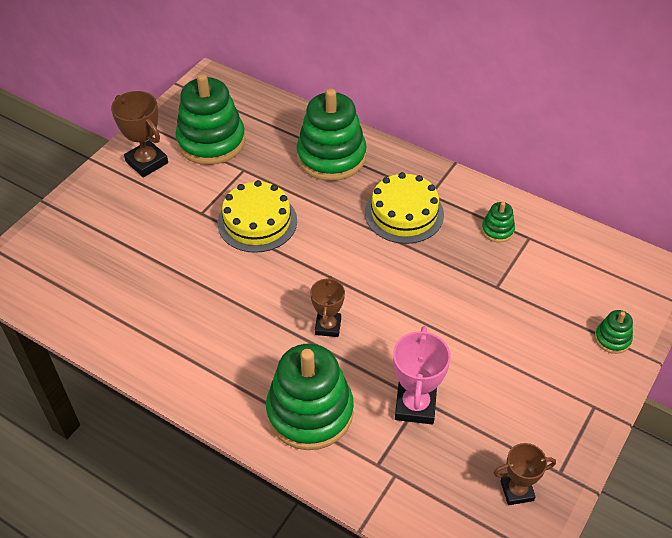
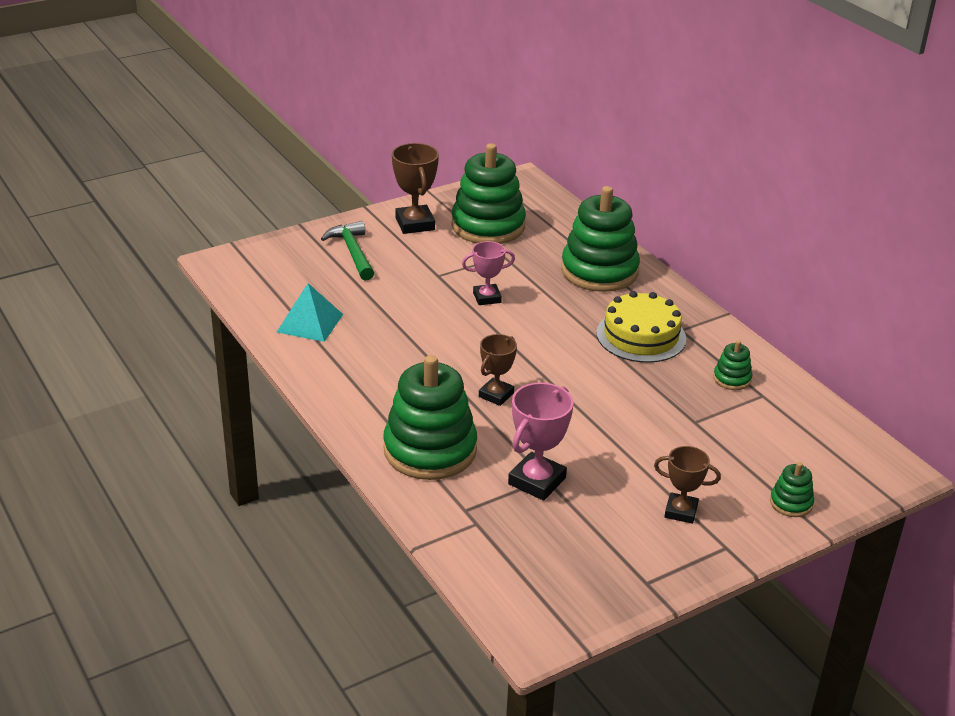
camera: 25 degrees right, 15 degrees down
(110, 216) = (352, 252): none -> green hammer
(120, 313) = (310, 323): none -> turquoise pyramid
(257, 222) = (487, 298): yellow cake -> pink trophy
(517, 491) = (590, 579): brown trophy -> brown trophy (681, 511)

